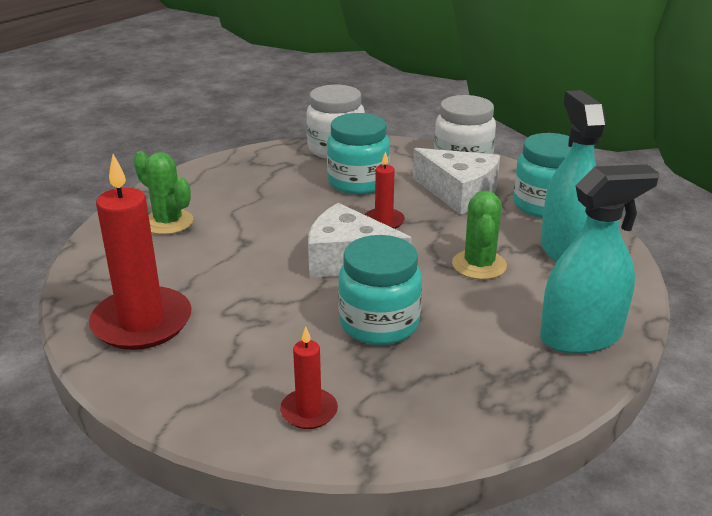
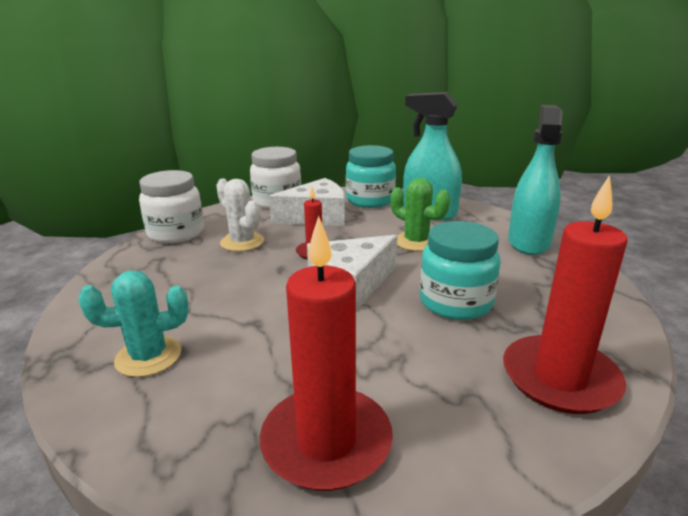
camera: 55 degrees left, 5 degrees down
(168, 222) = (148, 356): green cactus -> turquoise cactus
(309, 411) = (560, 378): red candle -> red candle, size x1.99
(358, 182) = (242, 242): turquoise jar -> white cactus

